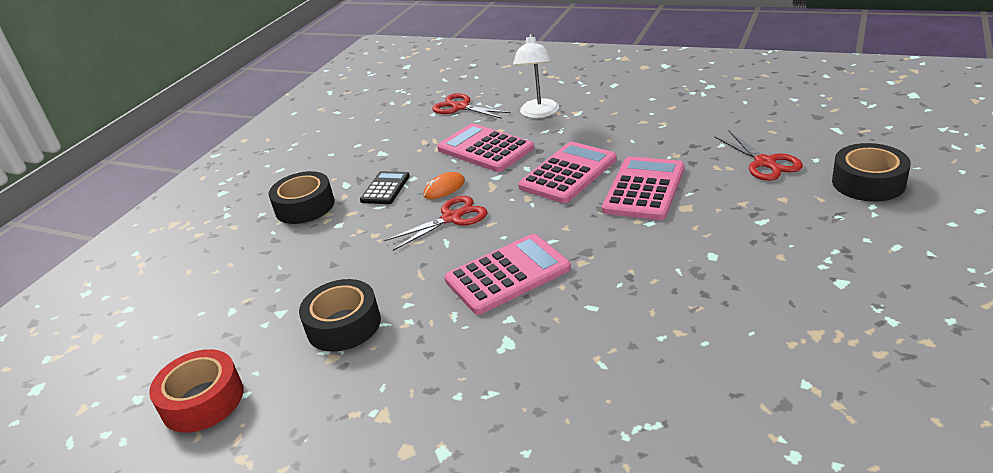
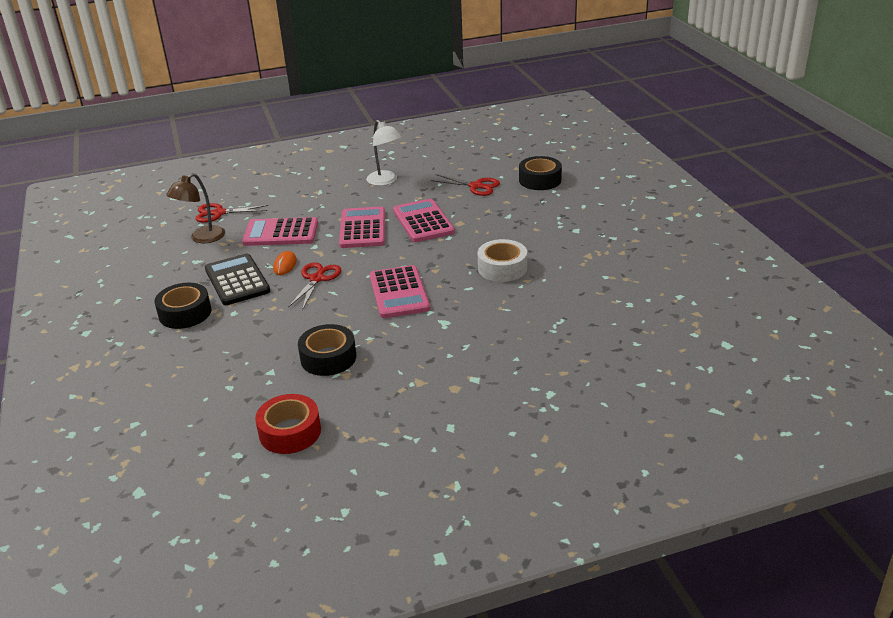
camera: 45 degrees left, 0 degrees up
(385, 188) = (237, 280): black calculator -> black calculator, size x1.70
(415, 130) = (202, 238): none -> brown lamp
(507, 275) = (399, 293): pink calculator -> pink calculator turned 150 degrees clockwise
(539, 113) = (290, 200): white lamp -> white lamp (385, 181)
(667, 297) = (502, 268): none -> white tape

